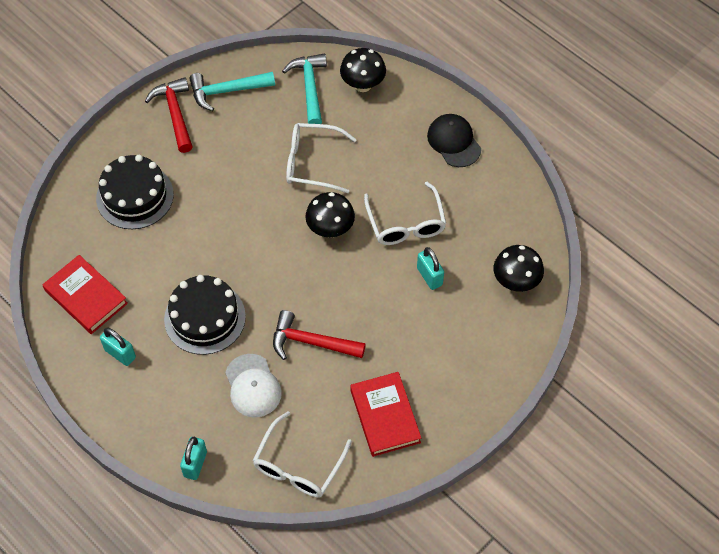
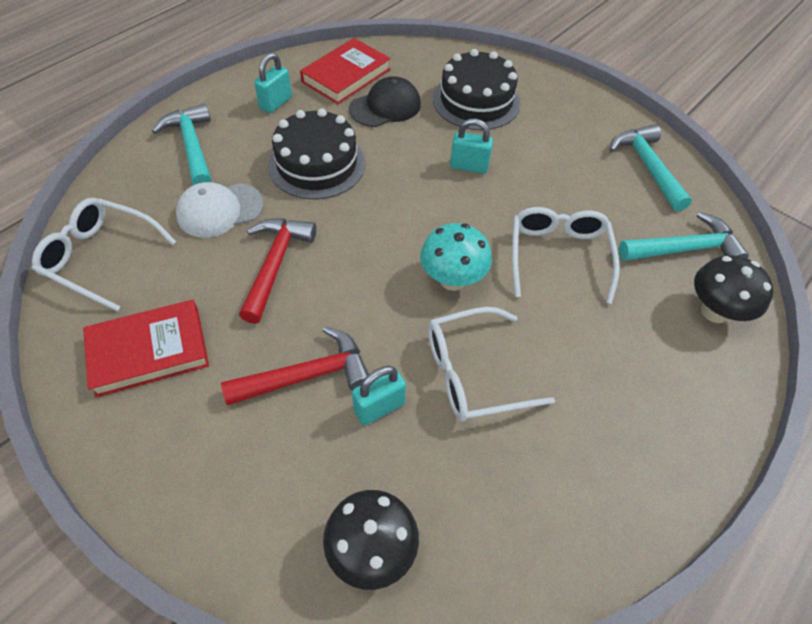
camera: 85 degrees right, 5 degrees down
(173, 416) = (192, 146): none -> turquoise hammer
(175, 114) = (598, 125): red hammer -> red hammer (307, 376)
(195, 464) = (129, 166): turquoise padlock -> turquoise padlock (469, 166)
(330, 229) = (452, 279): black mushroom -> turquoise mushroom
(454, 142) = (646, 444): black cap -> black cap (385, 107)

